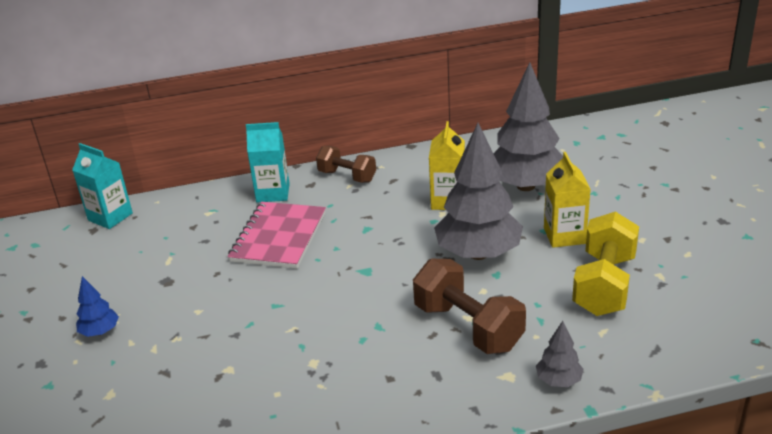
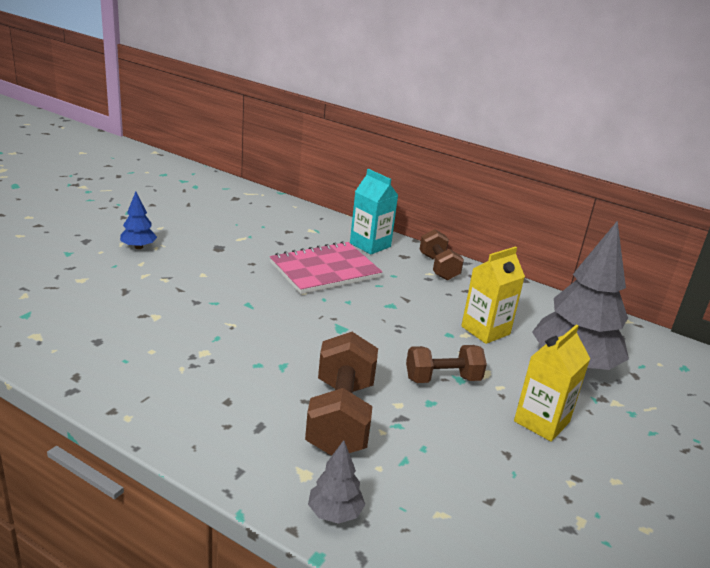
camera: 40 degrees right, 5 degrees down
(110, 217) = (256, 197): turquoise carton -> none
(478, 253) = (442, 379): grey tree -> brown dumbbell
(604, 285) = (510, 483): yellow dumbbell -> none

